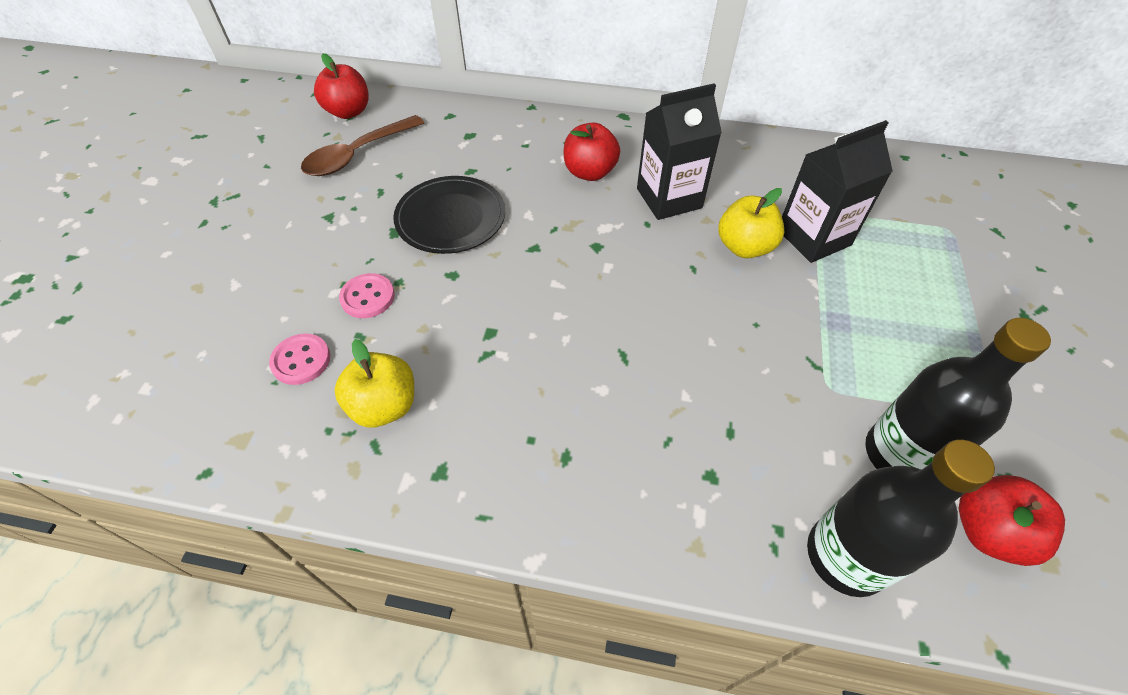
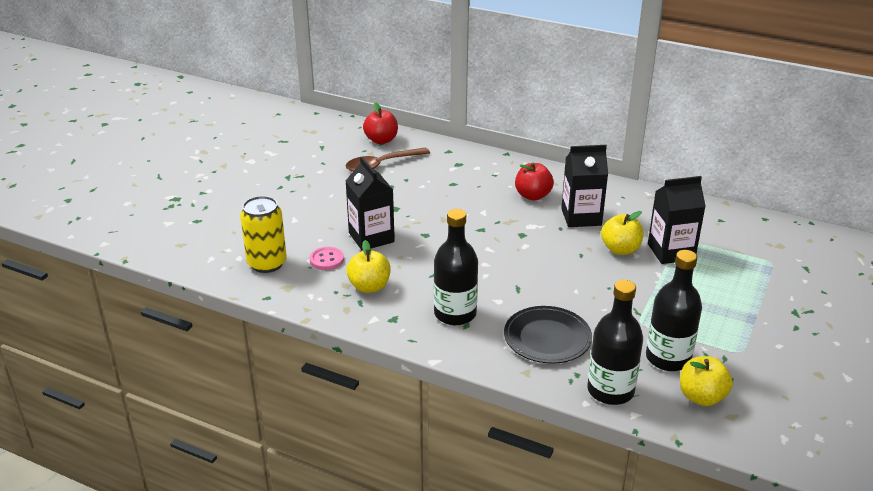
camera: 15 degrees right, 20 degrees down
(197, 391) = (267, 263): none -> yellow can
(367, 297) = (371, 237): pink button -> black carton
(450, 218) = (432, 206): black plate -> black plate (547, 338)
(541, 435) = (455, 314): none -> black bottle
(988, 531) = (701, 397): red apple -> yellow apple

